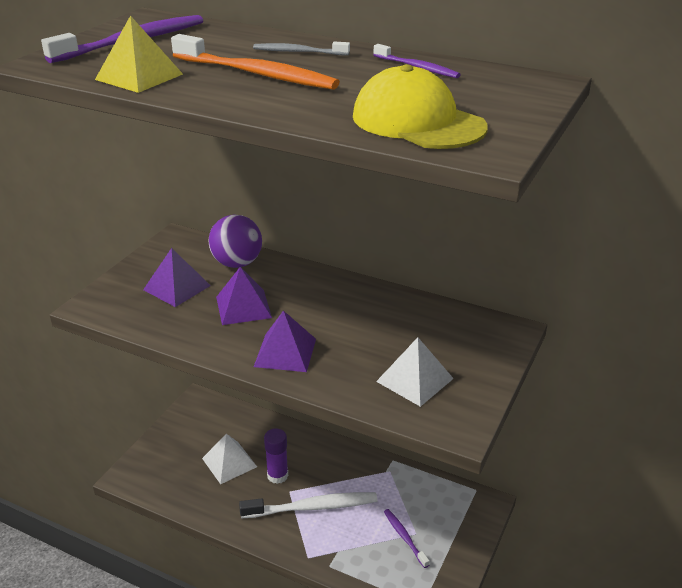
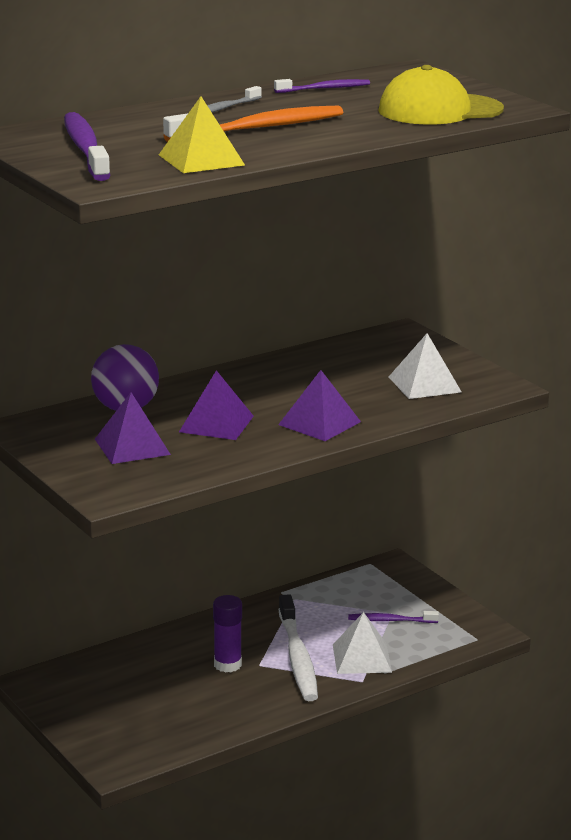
camera: 60 degrees left, 10 degrees down
(229, 462) = (171, 689): white pyramid -> white pyramid (362, 658)
(312, 507) = (297, 658): white toothbrush -> white toothbrush turned 150 degrees clockwise

